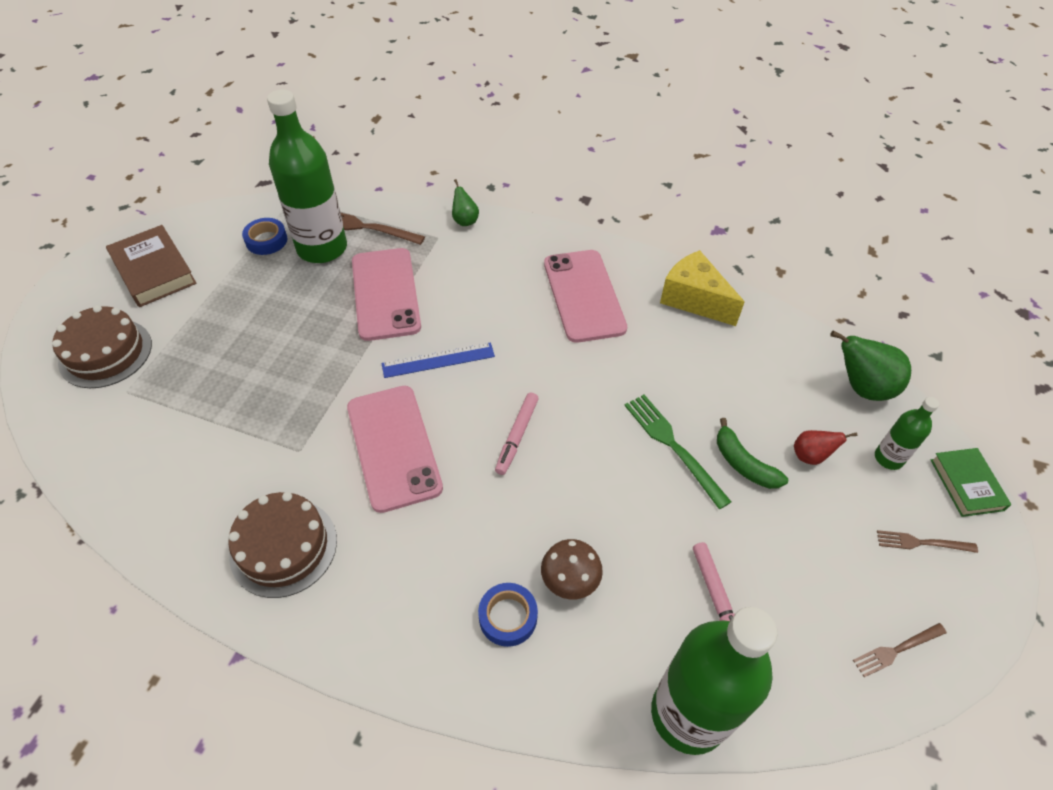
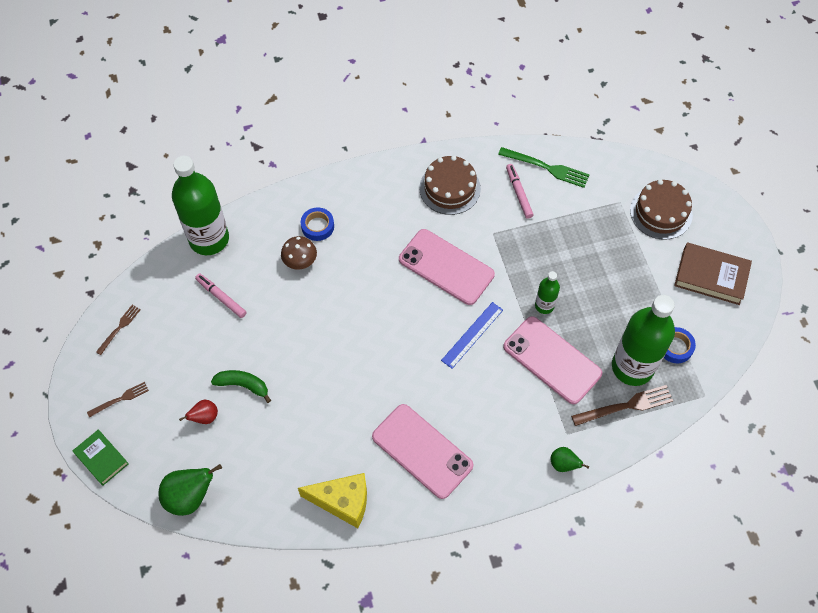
camera: 145 degrees right, 10 degrees up
(517, 436) = (384, 317): pink marker -> pink marker (518, 193)
(672, 445) = (292, 370): green fork -> green fork (547, 168)
(888, 458) = (155, 447): green bottle -> green bottle (544, 305)

